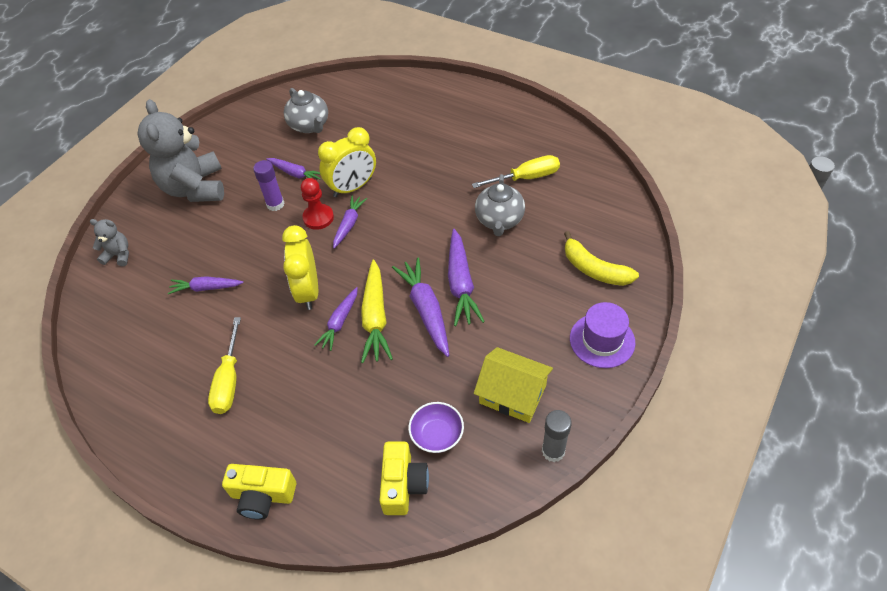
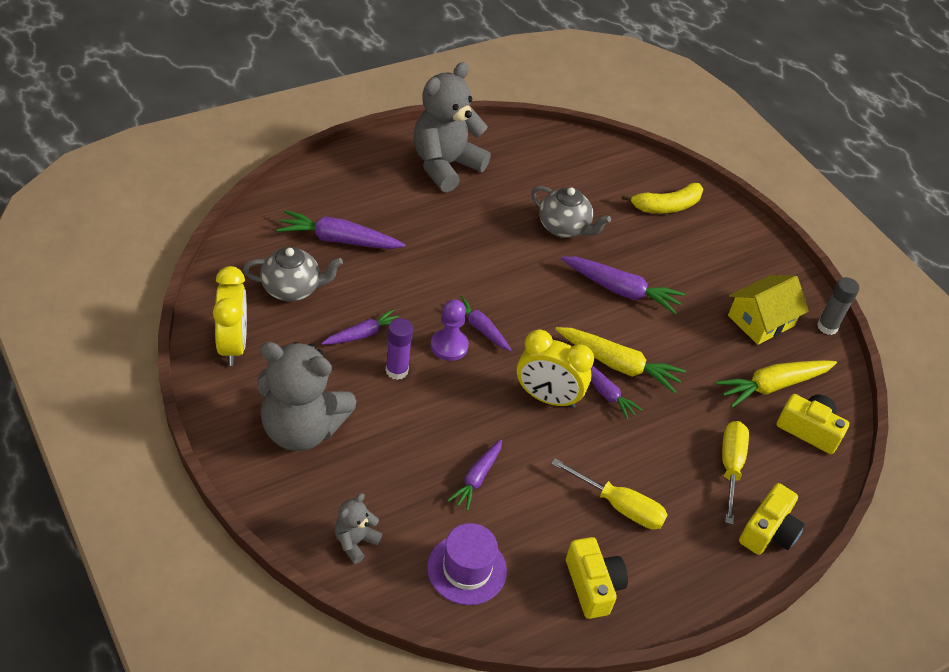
camera: 70 degrees left, 5 degrees down
(144, 396) = (593, 586): none -> yellow camera
(318, 218) = (449, 346): red pawn -> purple pawn
(352, 187) = (428, 301): yellow clock -> yellow clock (233, 345)
(426, 310) = (635, 327): purple carrot -> purple carrot (339, 240)
(437, 435) = (773, 386): purple bowl -> yellow carrot
(499, 131) = (445, 165): none -> grey teddy bear
(526, 178) = (525, 184): yellow screwdriver -> yellow screwdriver (730, 467)
(602, 340) = (741, 243): purple hat -> purple hat (467, 569)

